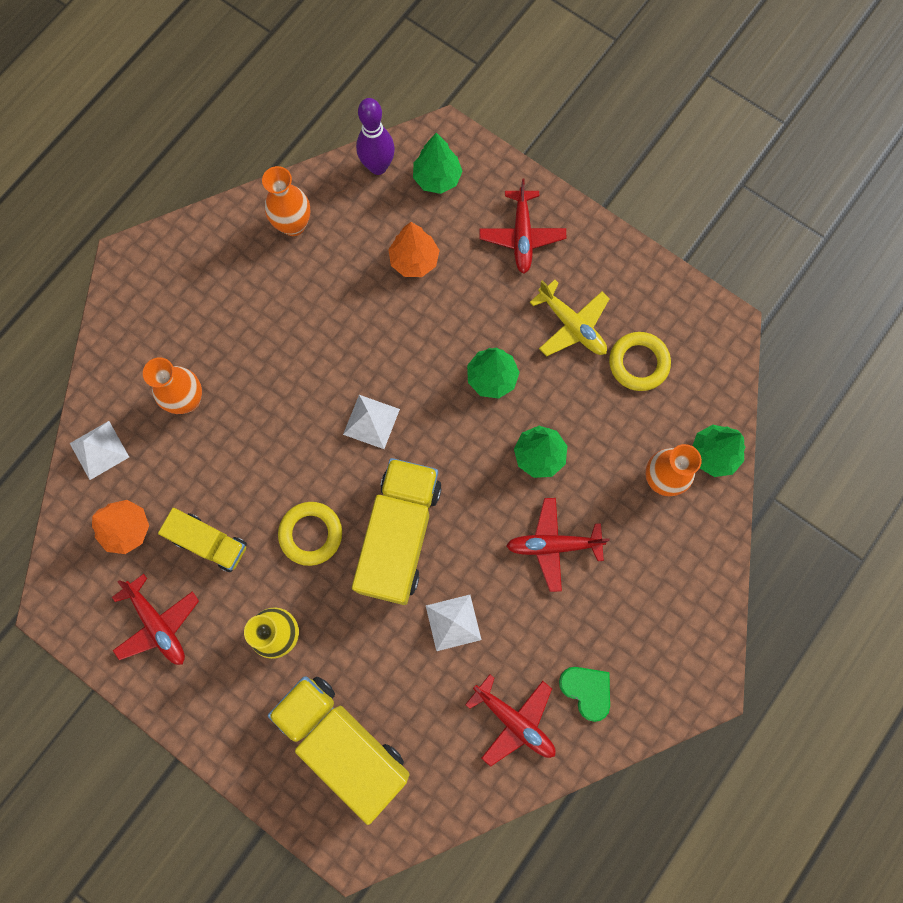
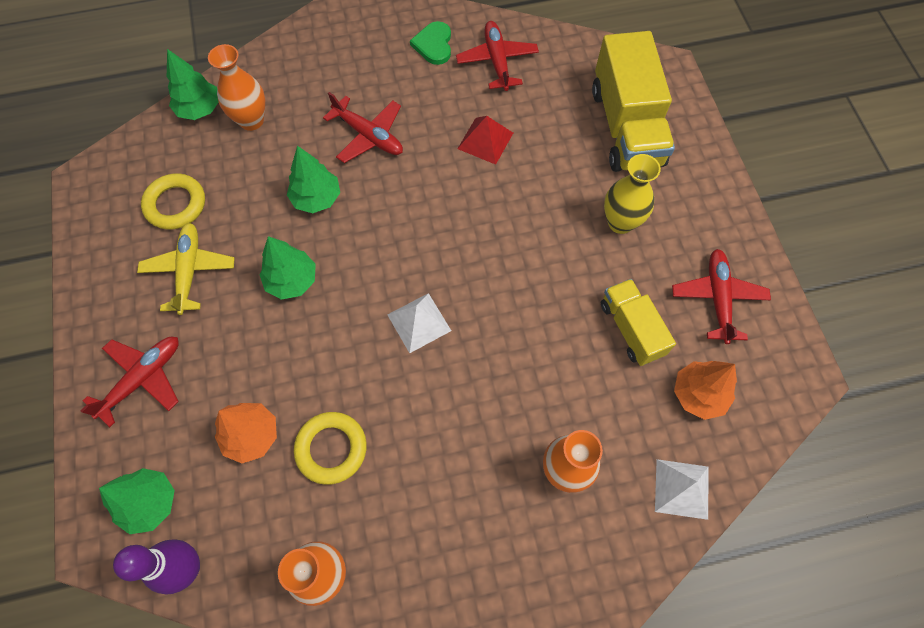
camera: 140 degrees left, 10 degrees down
(311, 534) = (541, 273): yellow ring -> yellow ring (331, 449)
(399, 535) = (473, 222): yellow truck -> none
(453, 622) = (485, 140): white pyramid -> red pyramid

